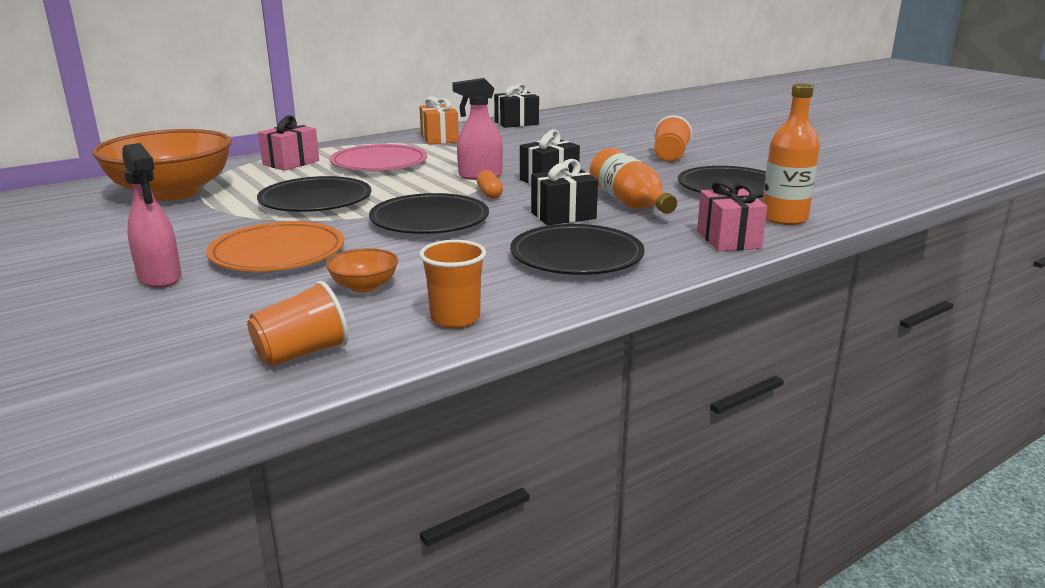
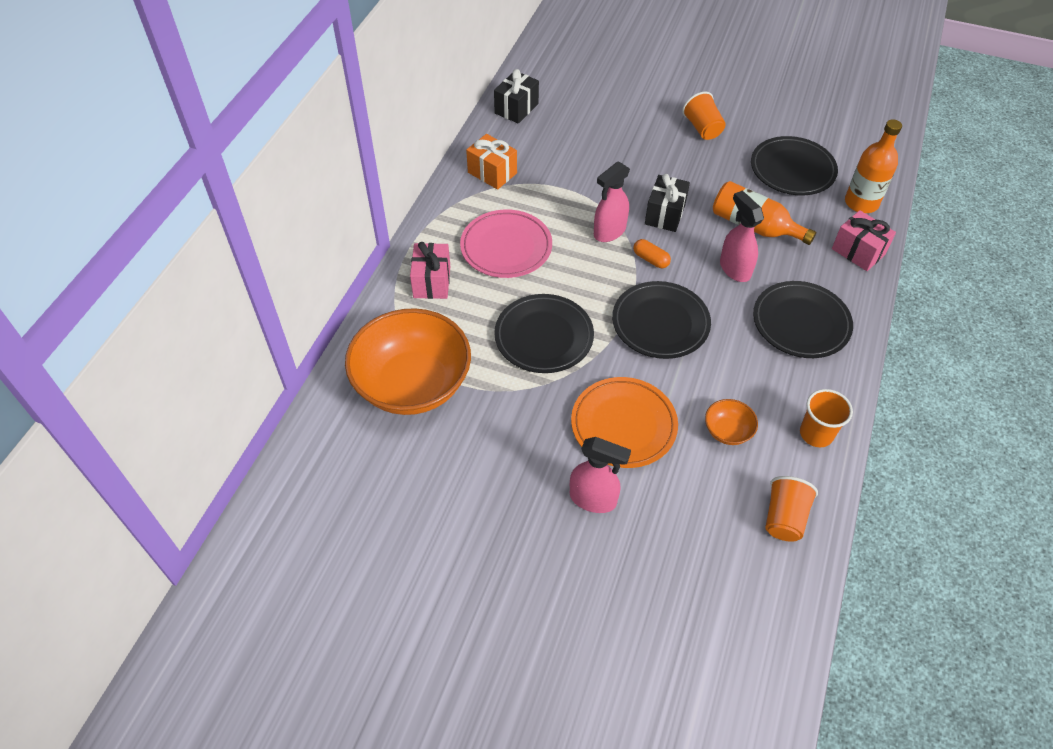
camera: 35 degrees left, 30 degrees up
(563, 216) = (734, 269): black gift -> pink spray bottle

